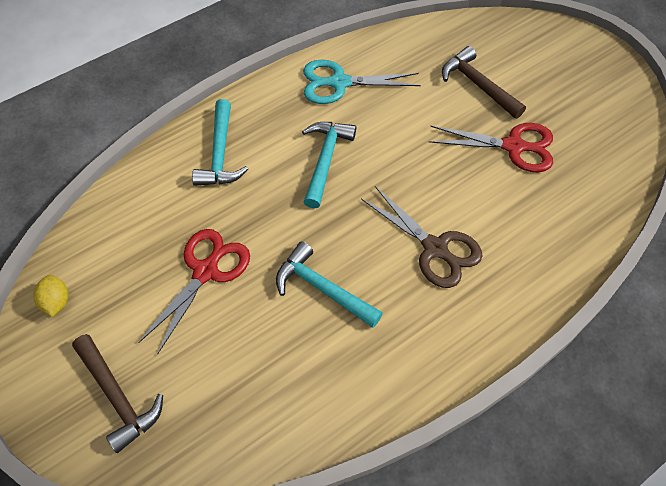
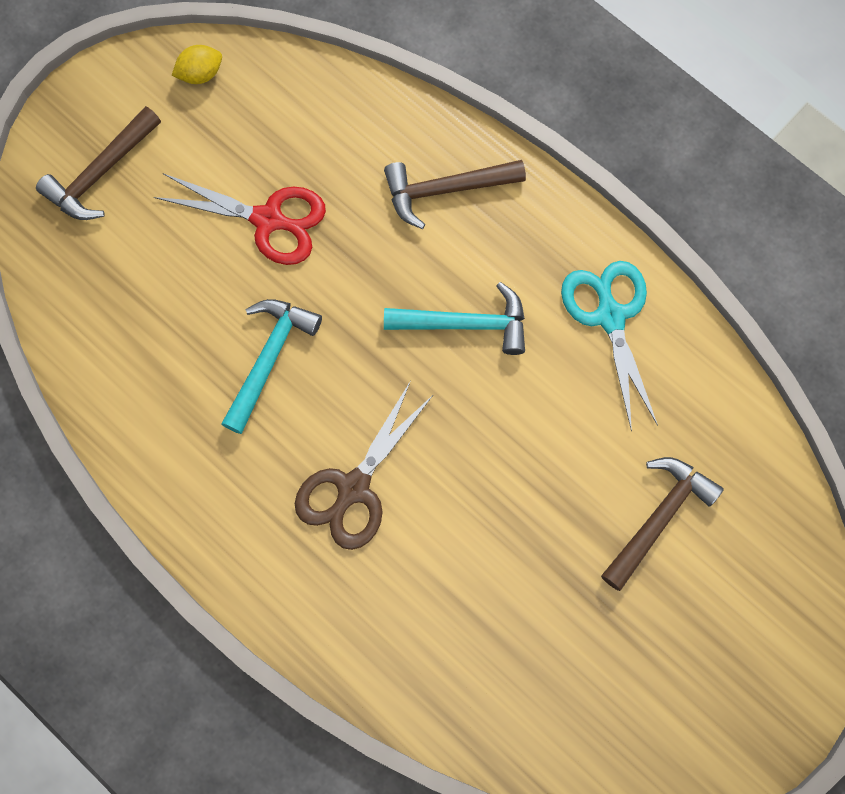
camera: 80 degrees right, 15 degrees up
(220, 154) = (445, 190): turquoise hammer -> brown hammer
(513, 146) = (550, 580): red scissors -> none

